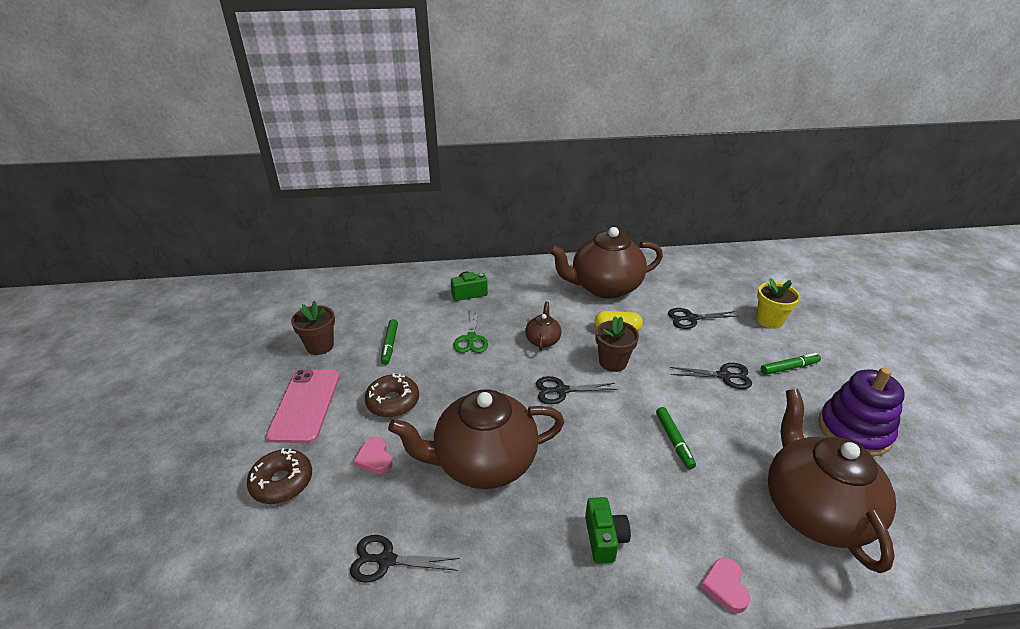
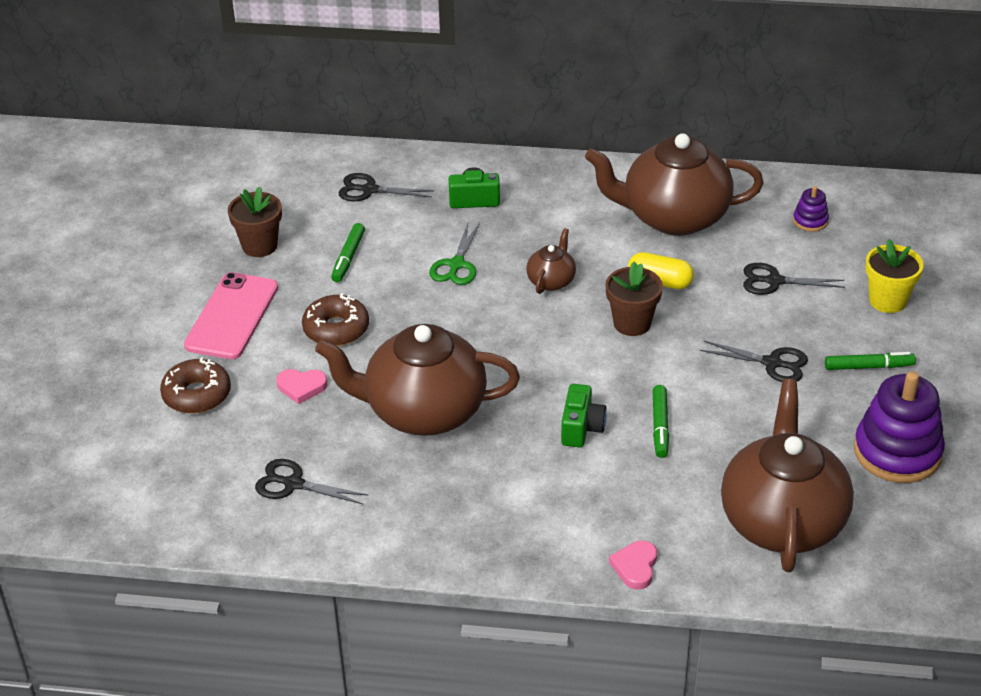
camera: 15 degrees right, 5 degrees up
(374, 458) = (301, 387): pink heart -> pink heart turned 75 degrees counterclockwise
(561, 390) = (548, 348): black scissors -> black scissors (369, 190)
(604, 538) = (528, 505): green camera -> green camera (581, 428)
(690, 278) = (810, 221): none -> purple stacking toy

